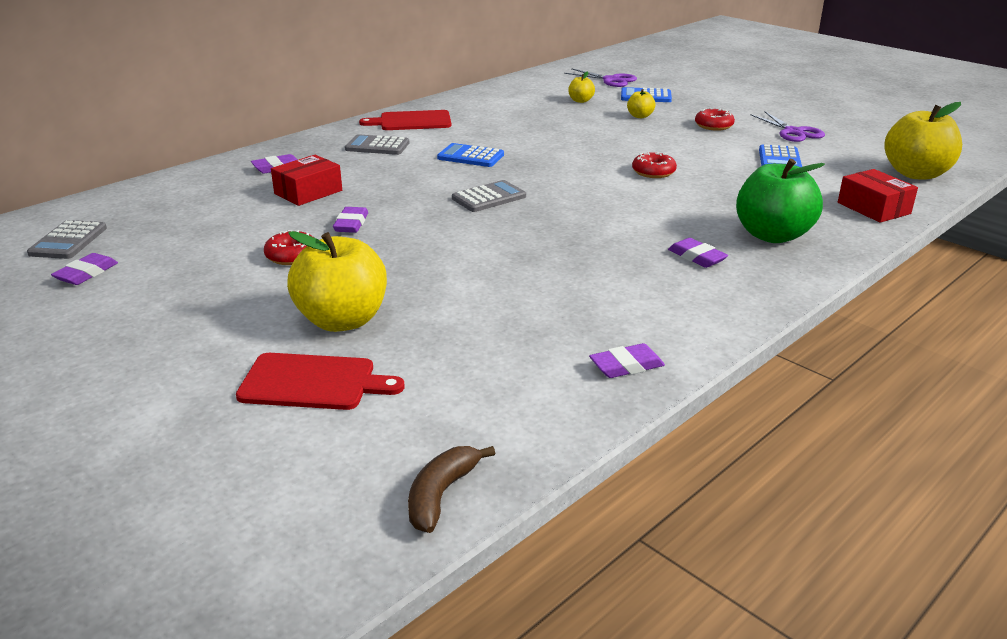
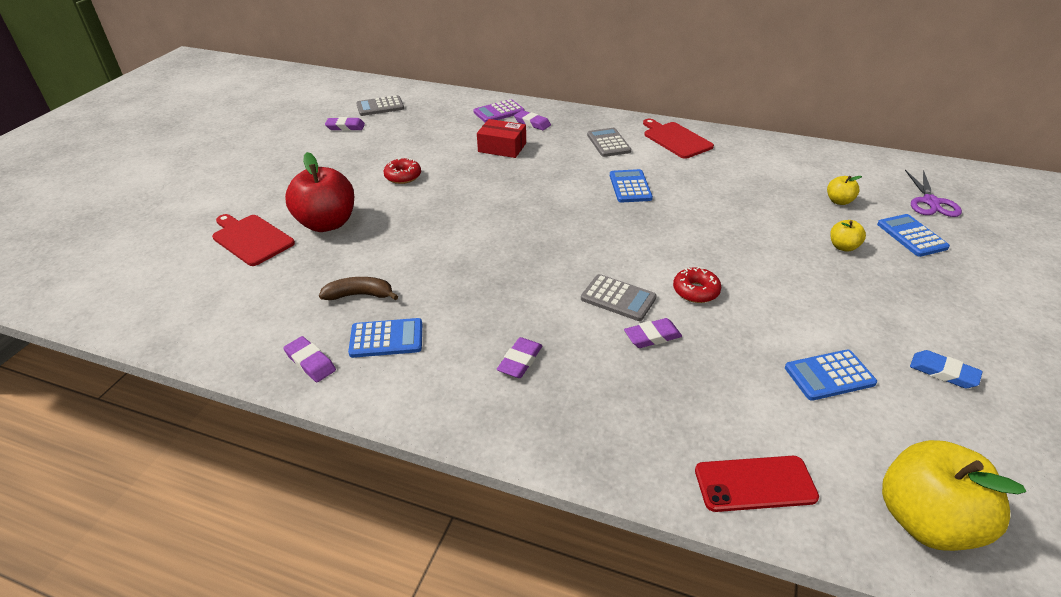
camera: 65 degrees right, 10 degrees up
(220, 178) = (499, 112): none -> purple calculator
(313, 382) = (251, 239): red cutting board -> red cutting board turned 150 degrees clockwise
(342, 320) = (327, 223): yellow apple -> red apple
(351, 224) = (464, 180): purple eraser -> purple eraser (652, 336)
(441, 495) = (143, 322): brown banana -> brown banana (360, 295)
(489, 197) = (555, 219): grey calculator -> grey calculator (618, 298)
(617, 315) = (386, 338): none -> blue calculator
(713, 126) = (880, 303): red donut -> none
(772, 235) = (606, 405): green apple -> none
(793, 132) = (943, 372): purple scissors -> blue eraser
(873, 208) = (755, 484): red box -> red phone

